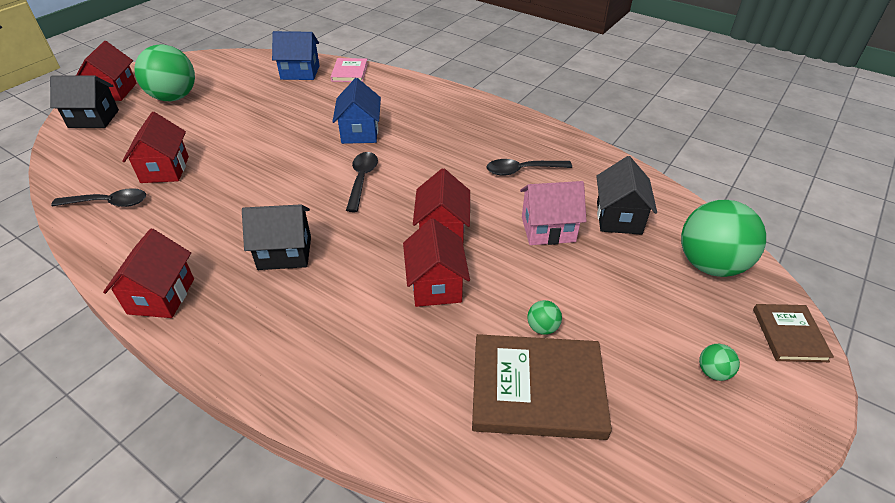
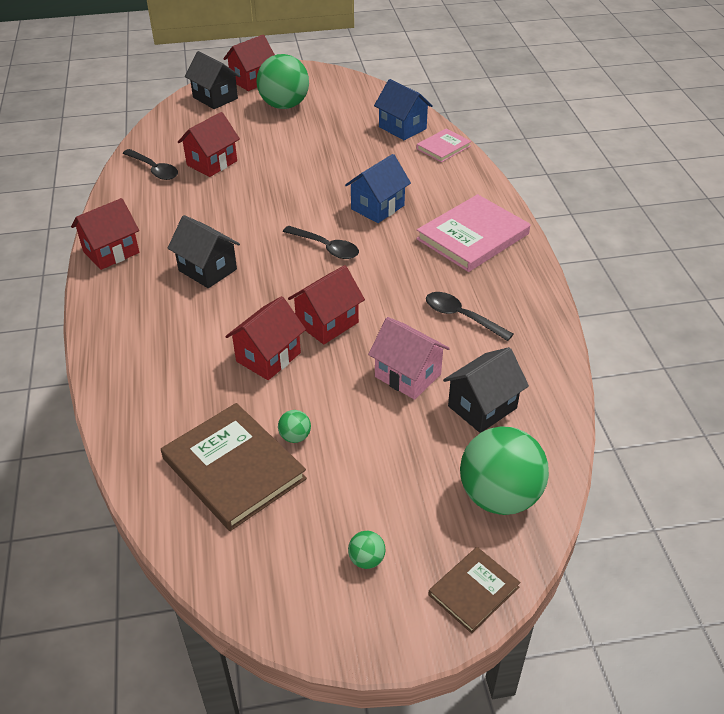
camera: 45 degrees right, 0 degrees up
(362, 180) = (326, 247): black spoon -> black spoon turned 75 degrees clockwise
(453, 117) = (472, 236): none -> pink book

